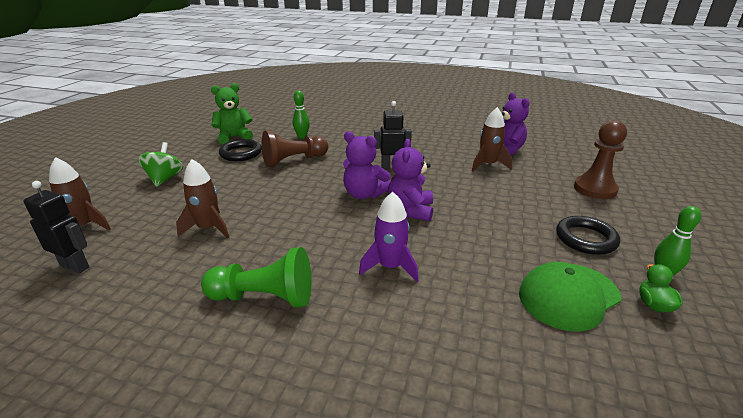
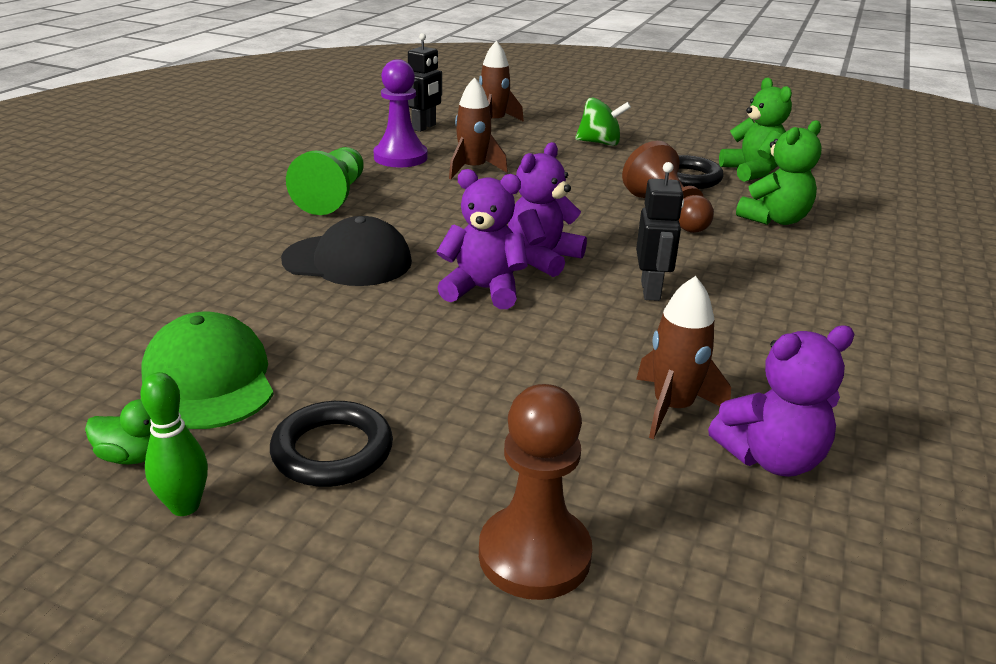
camera: 95 degrees right, 0 degrees up
(166, 270) = (400, 157): none -> purple pawn
(302, 137) = (774, 219): green bowling pin -> green teddy bear
(390, 267) = (348, 261): purple rocket -> black cap

